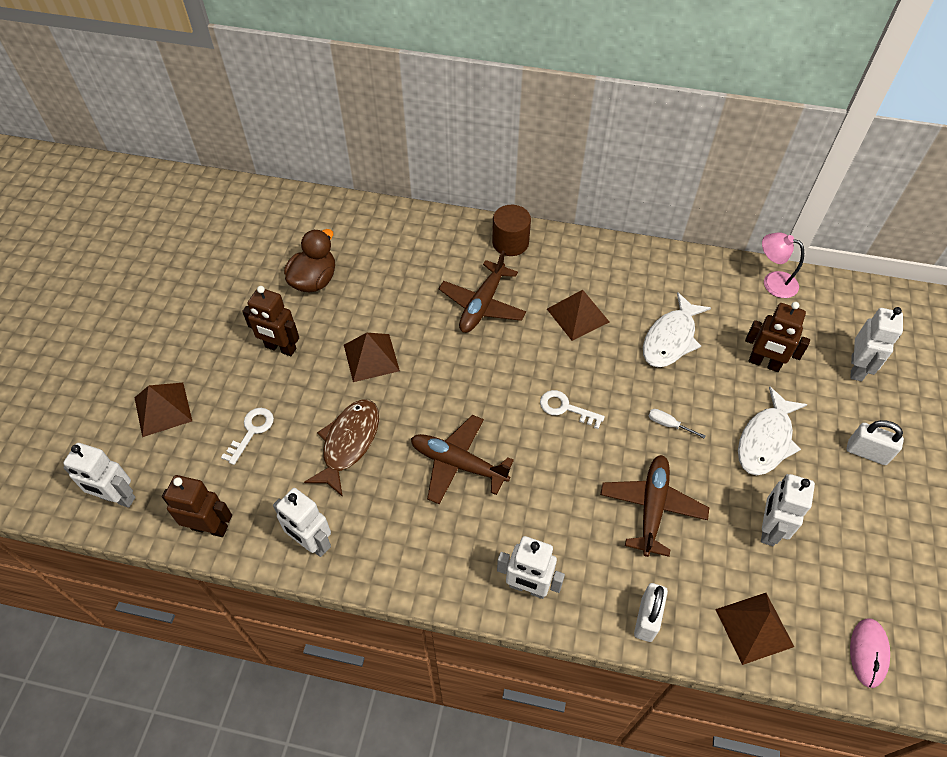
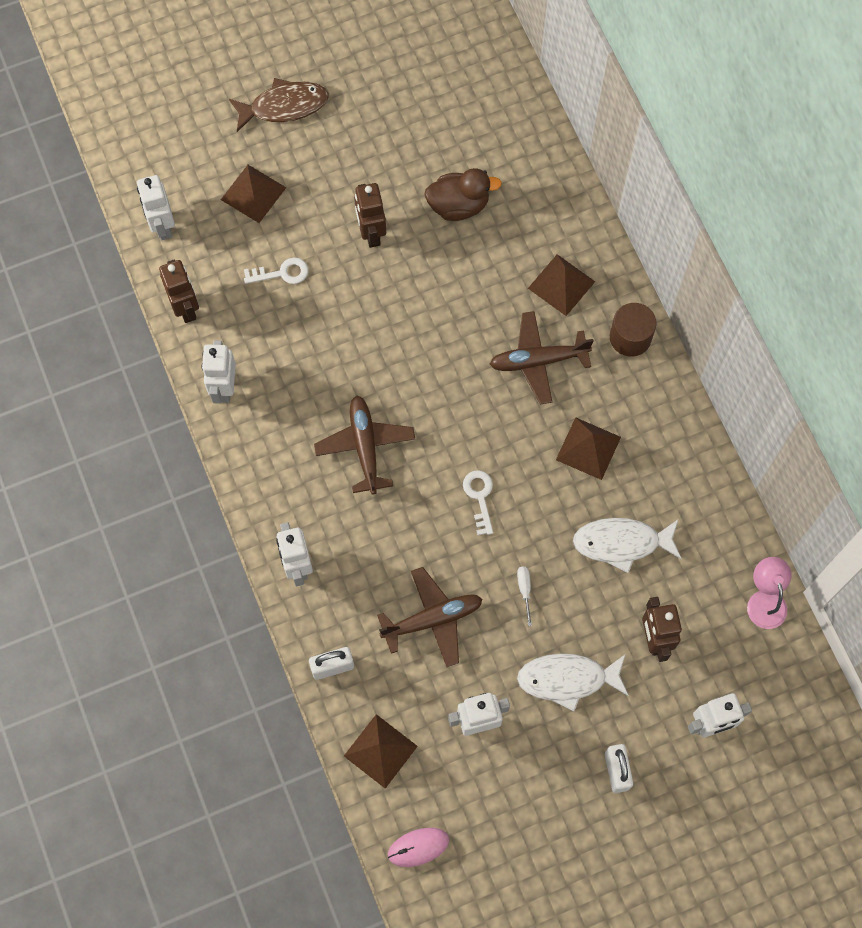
camera: 55 degrees right, 15 degrees up
(349, 443) = (323, 352): brown fish -> brown fish (284, 106)
(371, 357) = (415, 310): brown pyramid -> brown pyramid (561, 285)

